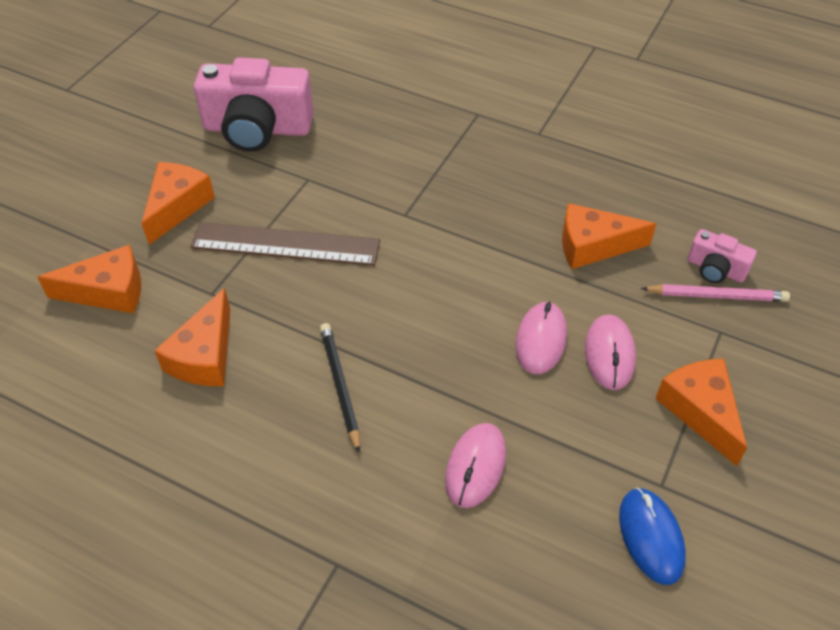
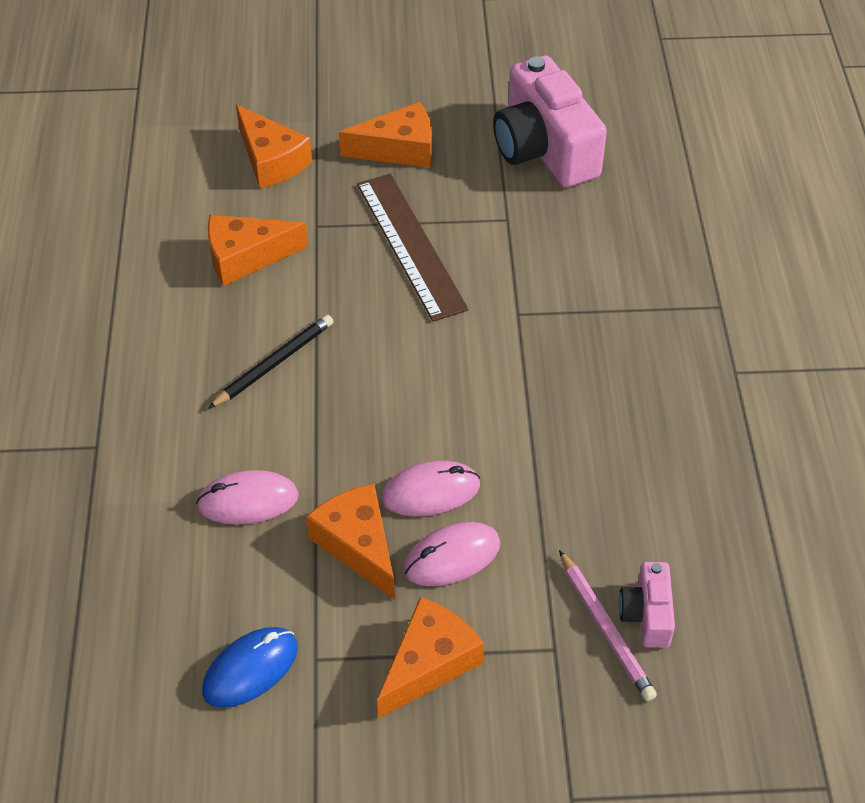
camera: 60 degrees right, 0 degrees up
(593, 246) = (595, 487): orange cheese -> orange cheese (358, 545)

